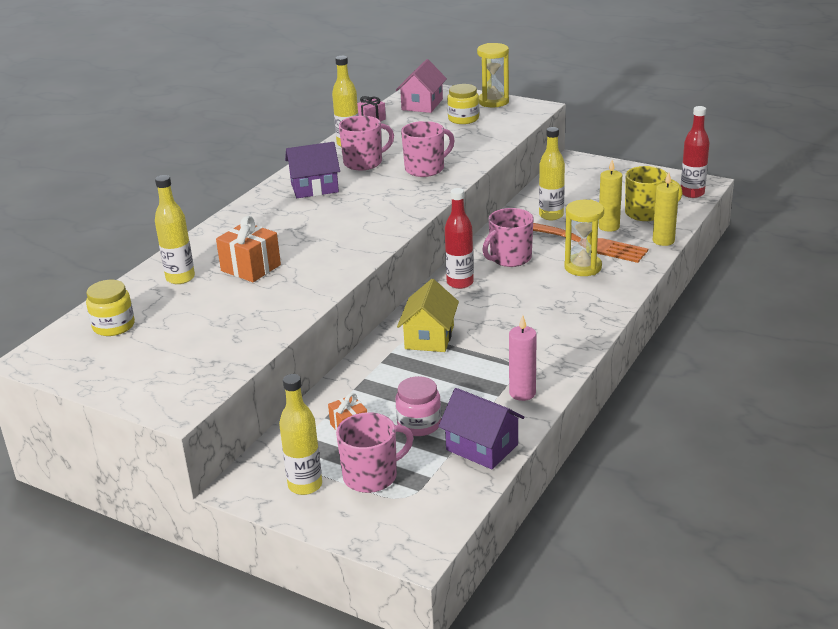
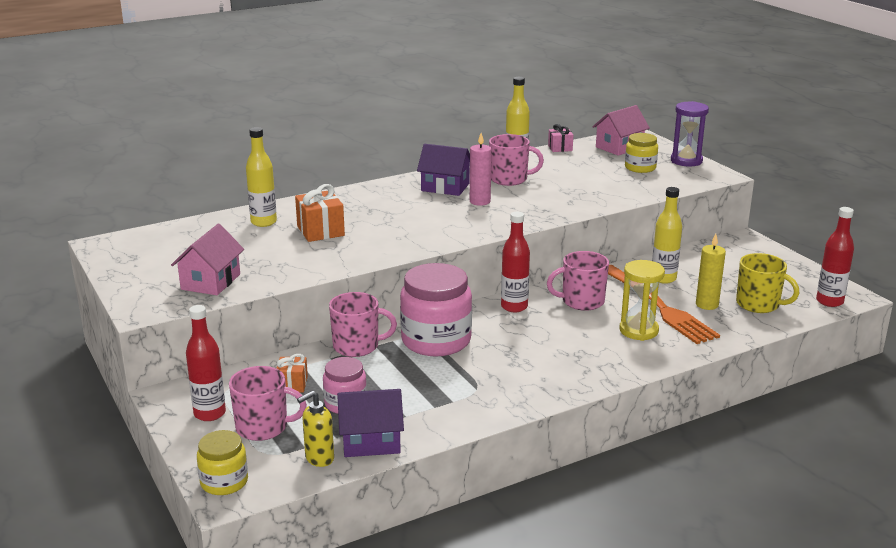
camera: 30 degrees right, 5 degrees down
(113, 326) = (178, 240): yellow jar -> yellow jar (224, 482)
(208, 355) = (210, 282): none -> pink house
(305, 485) = (210, 413): yellow bottle -> red bottle
(425, 169) = (553, 198): pink mug -> pink mug (357, 346)
(429, 337) = (436, 340): yellow house -> pink jar
(456, 481) = (319, 458): none -> yellow soap dispenser
(482, 447) = (371, 441): purple house -> purple house turned 75 degrees counterclockwise
(493, 102) = (686, 161): yellow hourglass -> purple hourglass
(522, 393) = (456, 413): pink candle -> pink candle (480, 201)
(663, 241) = (746, 333): yellow candle -> none

